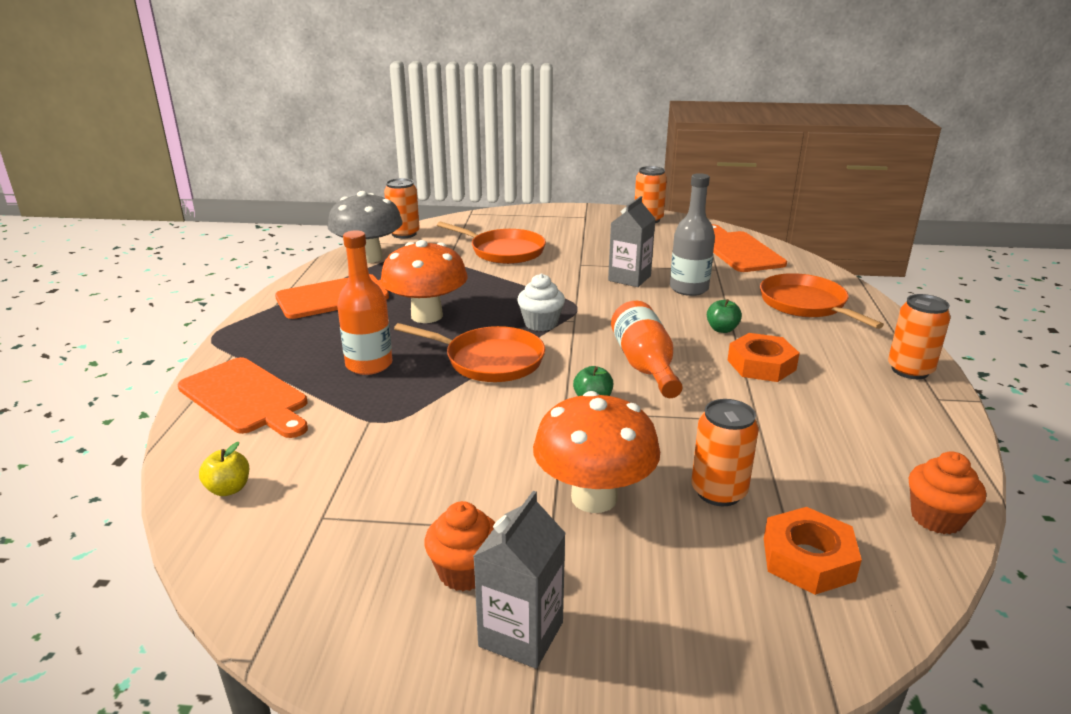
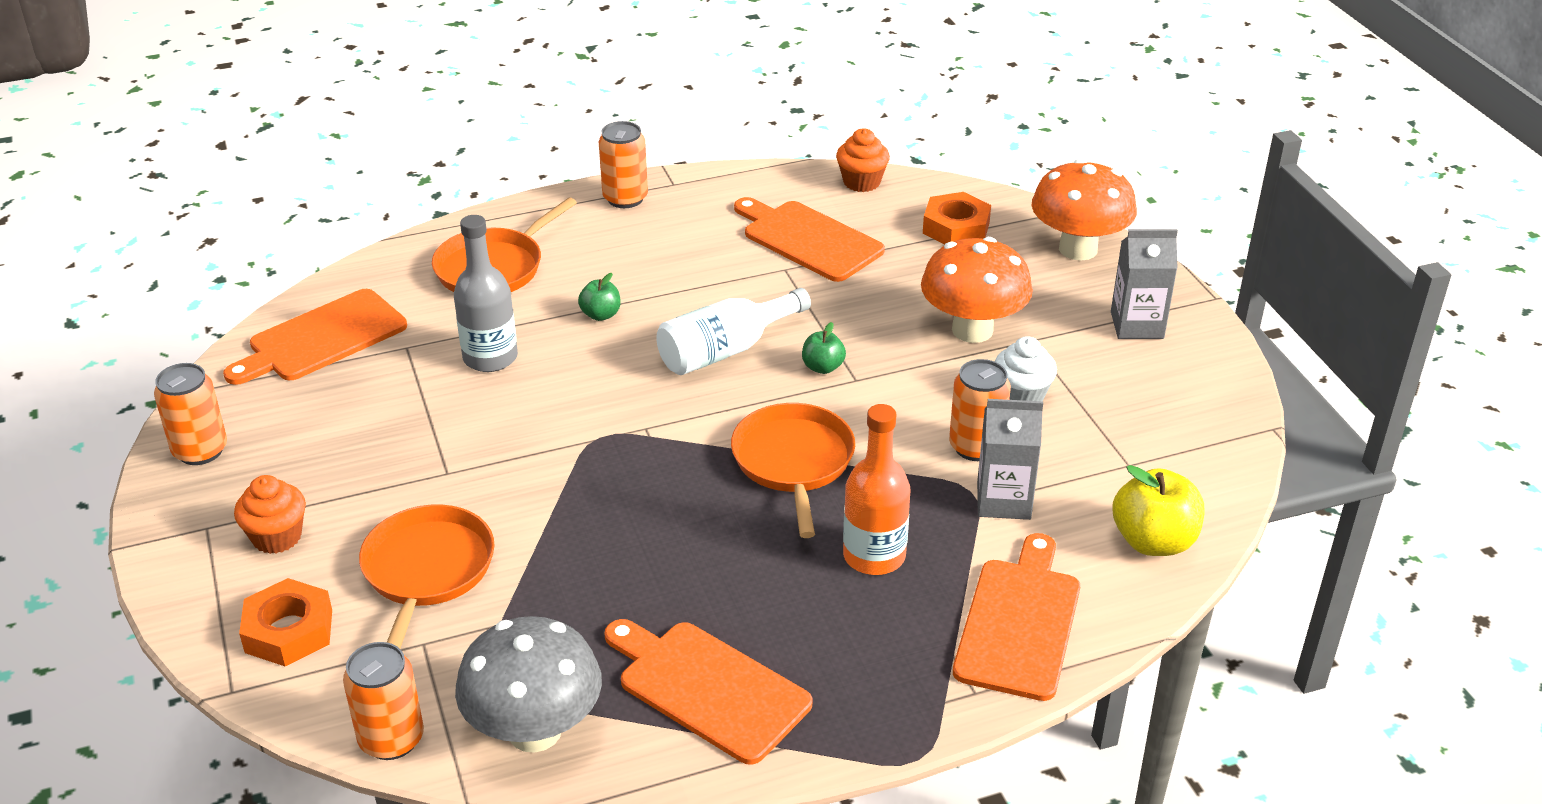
camera: 115 degrees left, 10 degrees up
(228, 489) = (1153, 541): yellow apple -> yellow apple, size x1.81
(427, 316) = (713, 562): orange mushroom -> orange mushroom (1078, 249)
(465, 572) = (1110, 366): orange cupcake -> orange cupcake (277, 537)
(541, 323) = (671, 452): white cupcake -> white cupcake (1021, 395)
(629, 278) = (479, 414): grey carton -> grey carton (1003, 500)
(645, 366) = (726, 350): orange bottle -> white bottle
(718, 492) = (911, 273): orange can -> orange can (976, 447)
(761, 365) = (672, 279): orange nut -> orange nut (288, 631)
(809, 447) = (808, 239): none -> orange cutting board

